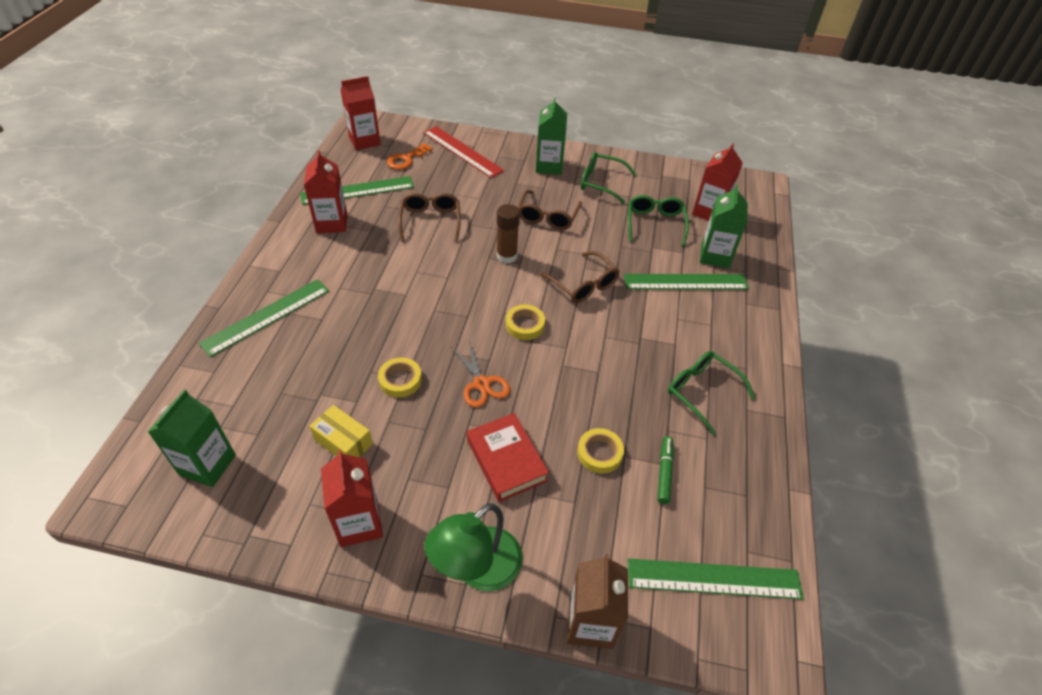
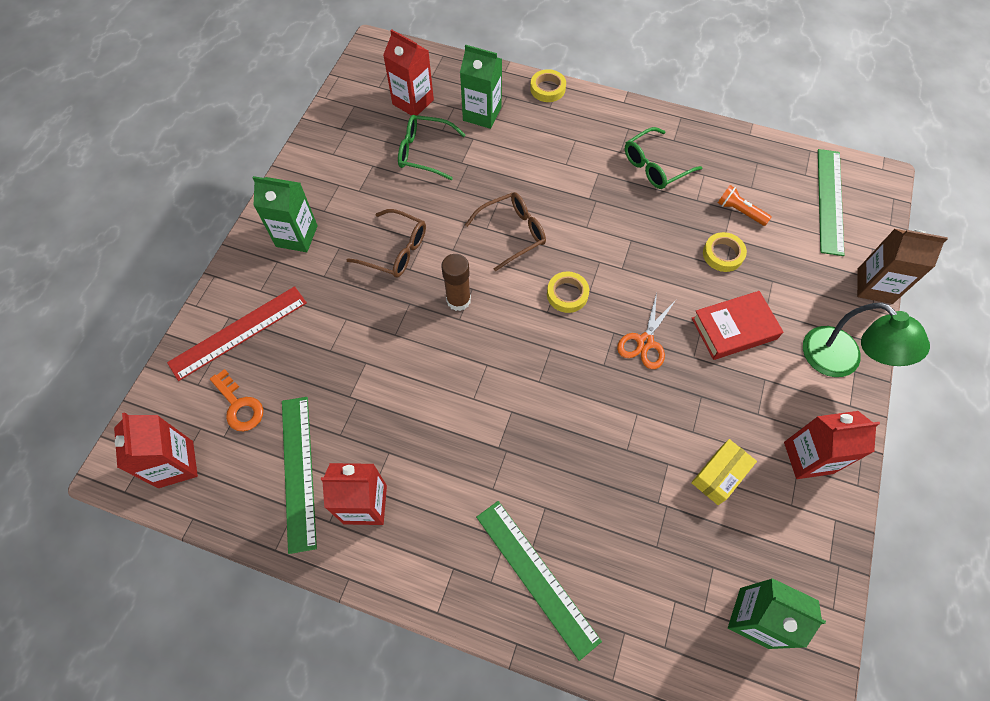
camera: 80 degrees left, 15 degrees up
(400, 380) = (639, 419): yellow tape -> yellow tape (547, 89)
(430, 221) = (382, 379): brown glasses -> none
(481, 384) = (645, 342): orange scissors -> orange scissors turned 135 degrees clockwise
(600, 182) = (342, 188): green glasses -> none
(664, 472) = (739, 211): green marker -> orange flashlight
(685, 282) = (516, 146): green ruler -> none

